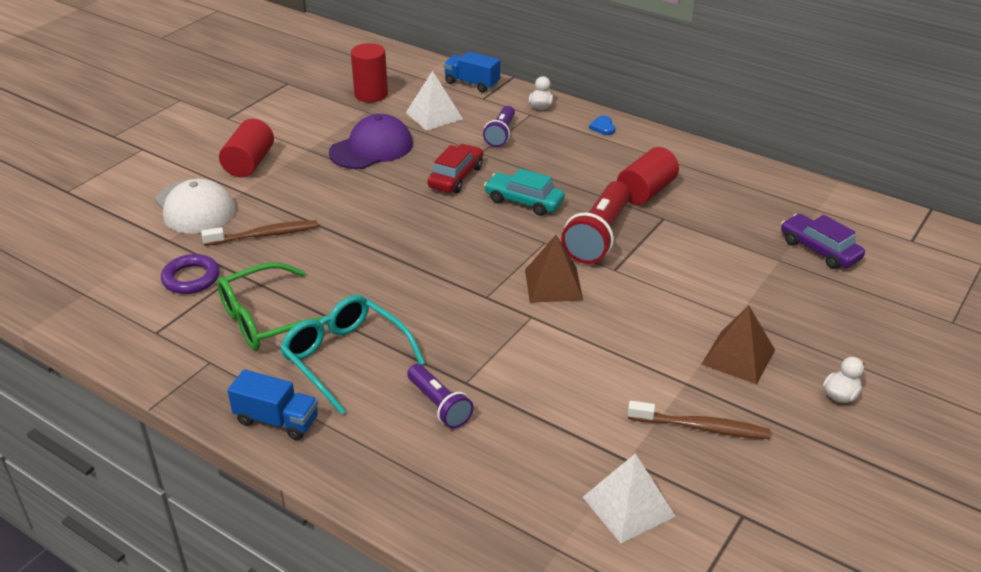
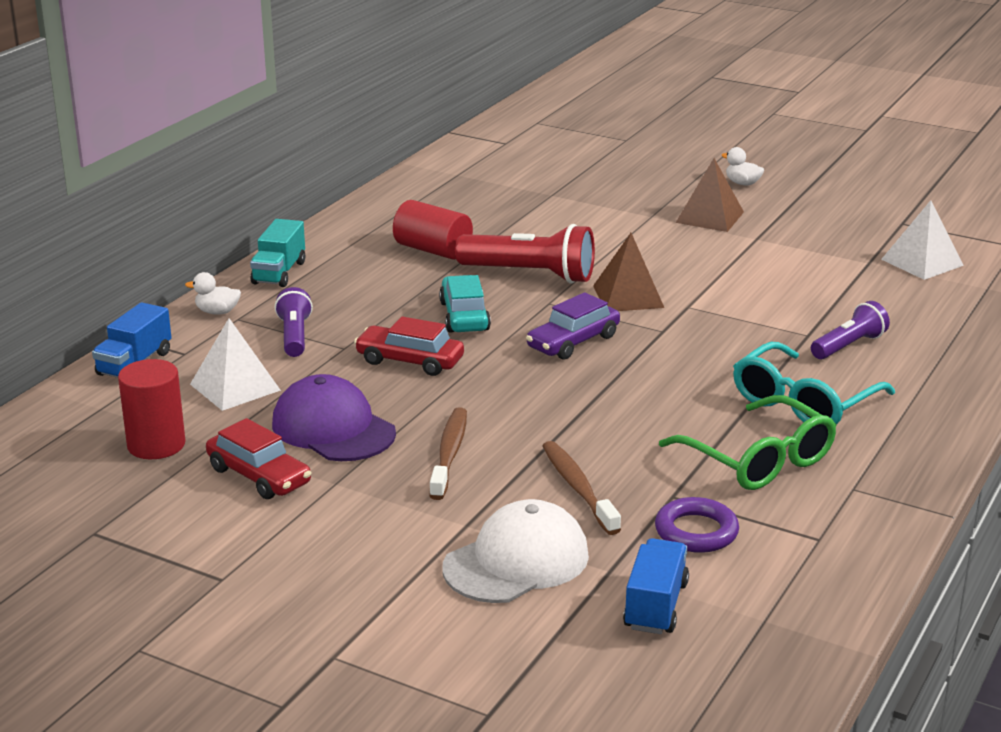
camera: 95 degrees left, 10 degrees down
(249, 163) = (381, 530): red cylinder -> none
(277, 420) = (922, 431): blue truck -> blue truck (655, 606)
(325, 125) = (259, 476): none -> red car
(501, 134) = (294, 336): purple flashlight -> purple flashlight turned 105 degrees counterclockwise
(524, 201) = (464, 316): turquoise car -> turquoise car turned 150 degrees clockwise
(603, 127) = (279, 273): blue heart -> turquoise truck
(700, 427) = (811, 234): brown toothbrush -> brown toothbrush (449, 454)
(819, 250) = (531, 178): purple car -> purple car (573, 342)

